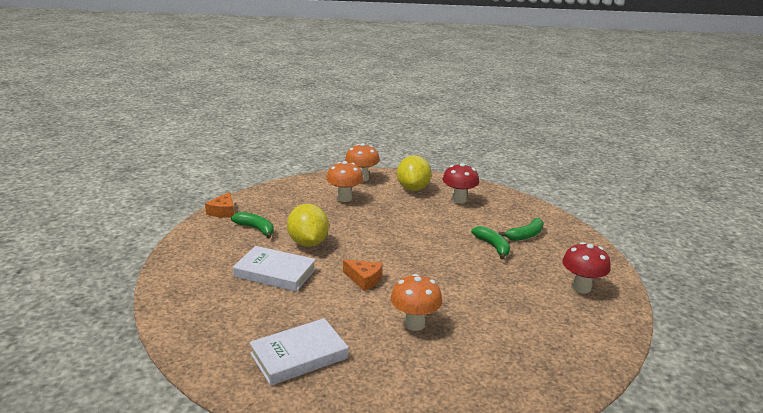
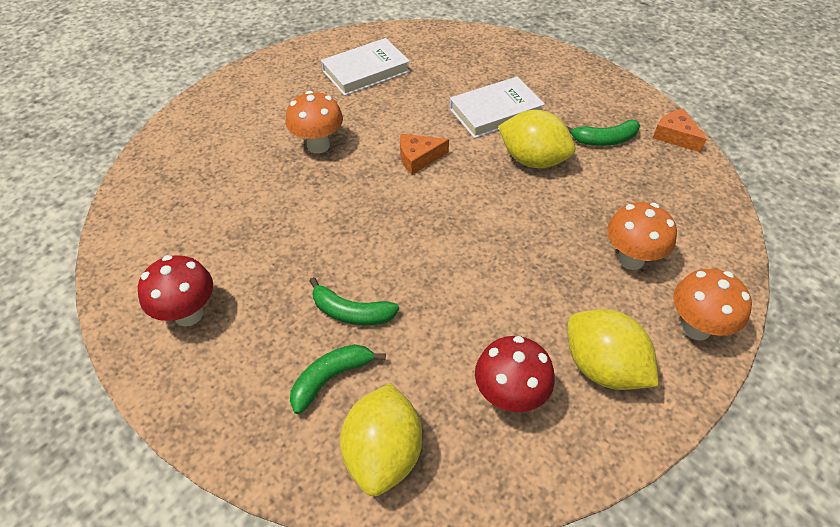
camera: 135 degrees right, 25 degrees up
(299, 356) = (366, 71): white book -> white book turned 45 degrees clockwise
(525, 212) = (383, 453): none -> yellow lemon
(525, 235) = (331, 378): green banana -> green banana turned 45 degrees clockwise

